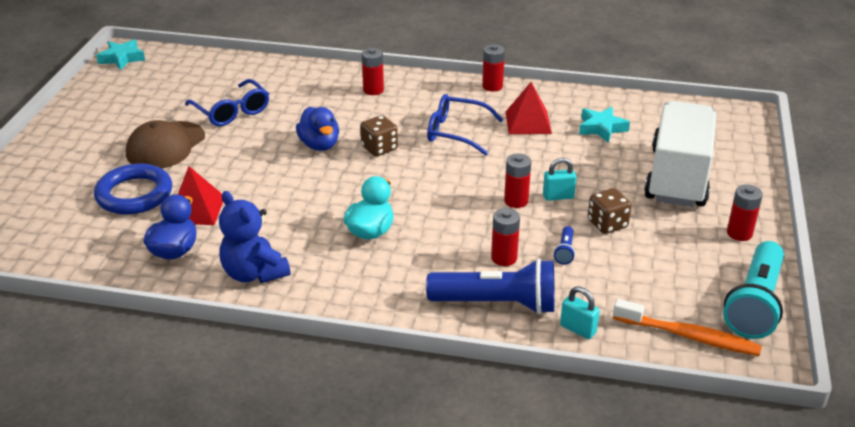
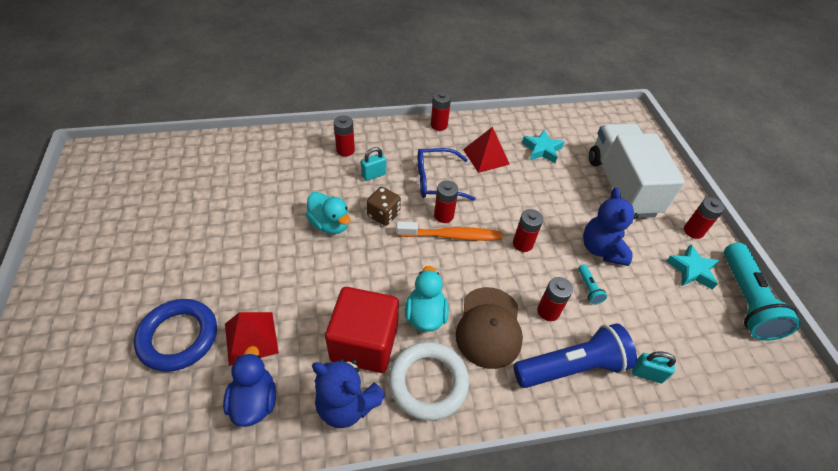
camera: 25 degrees left, 15 degrees up
(122, 58) = (89, 163): turquoise star -> turquoise star (691, 270)
(165, 146) = (183, 263): brown cap -> brown cap (489, 327)
(232, 111) = (229, 204): blue glasses -> none
(297, 237) = (364, 343): none -> red cube
(319, 145) = (330, 224): blue duck -> turquoise duck
(340, 278) = (428, 382): none -> white ring
(444, 161) = (444, 215): none -> red battery
(558, 196) = (551, 230): turquoise padlock -> turquoise padlock (373, 175)
(565, 251) = (588, 288): blue flashlight -> turquoise flashlight
(607, 224) = (602, 249): brown dice -> blue teddy bear
(689, 336) = (725, 351): orange toothbrush -> orange toothbrush (452, 236)

